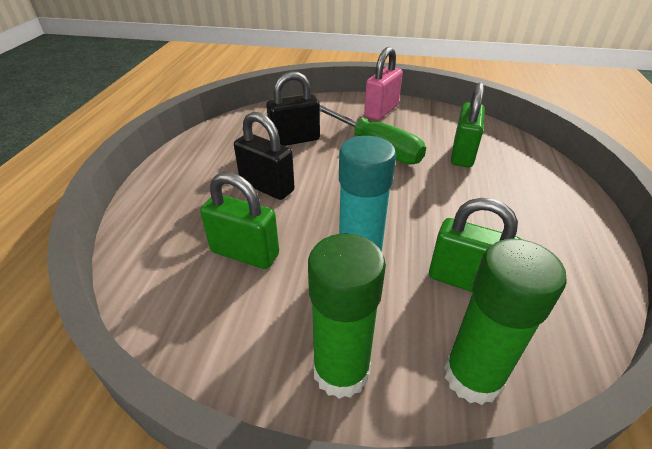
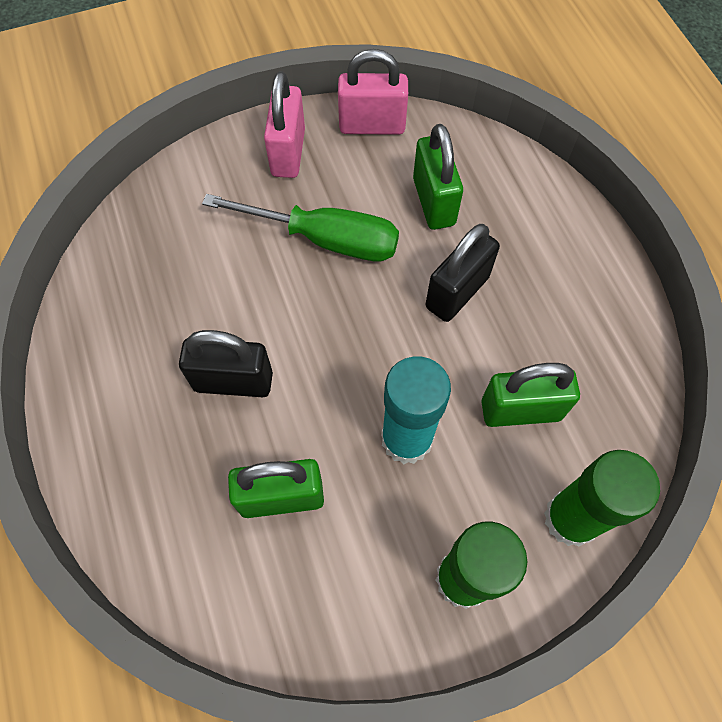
camera: 30 degrees left, 25 degrees up
(295, 140) = (208, 273): black padlock -> black padlock (457, 292)
(442, 115) = (372, 126): none -> pink padlock

